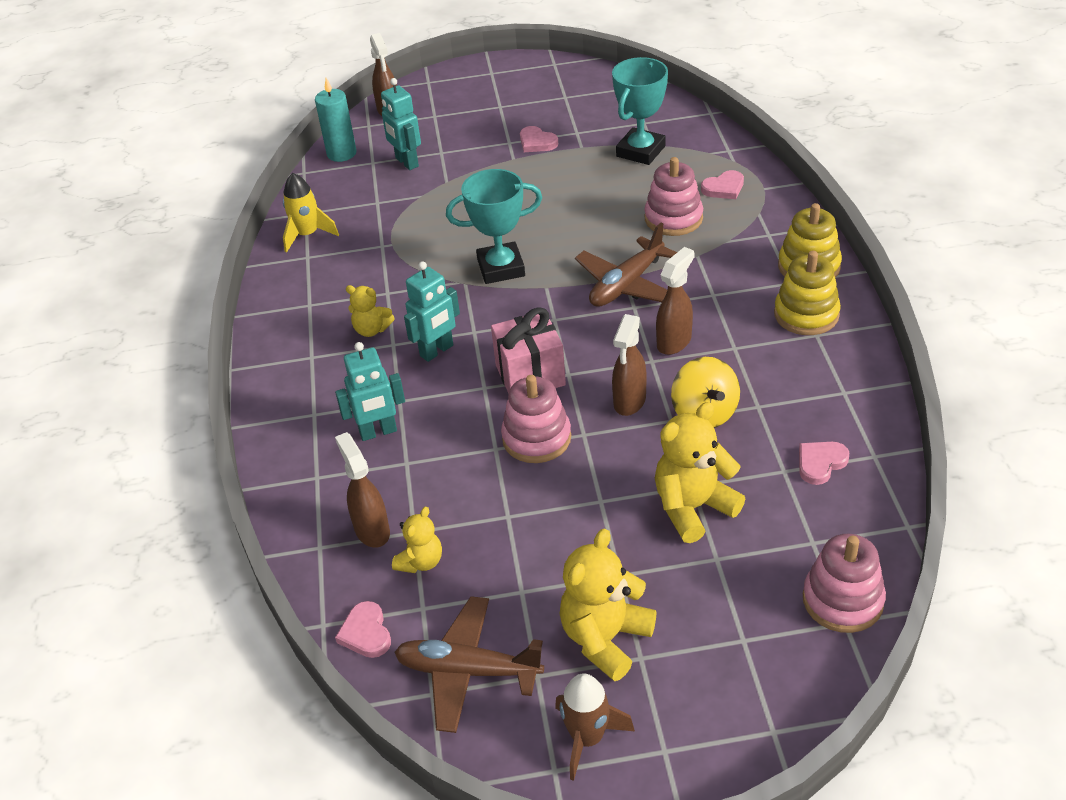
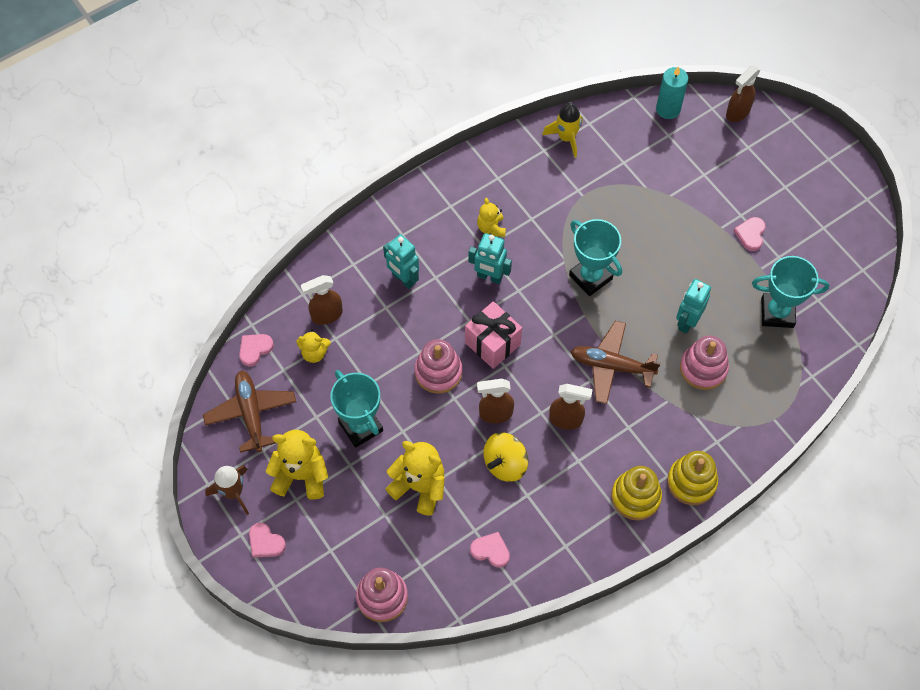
camera: 60 degrees right, 20 degrees up
(372, 530) = (326, 315): brown spray bottle -> brown spray bottle turned 150 degrees counterclockwise
(406, 162) = (679, 157): turquoise robot -> turquoise robot (687, 322)
(567, 544) = (360, 426): none -> turquoise trophy
(724, 188) = (759, 390): pink heart -> pink heart (265, 542)

